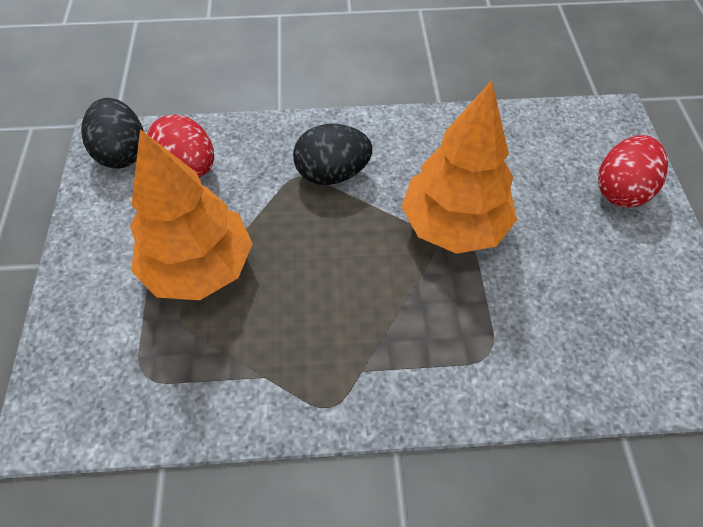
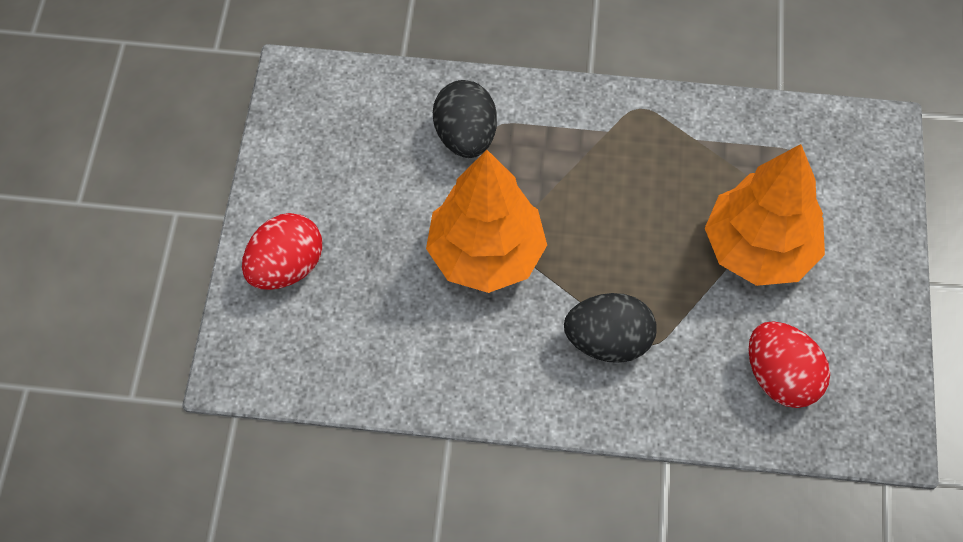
camera: 170 degrees left, 5 degrees up
(122, 153) = (864, 414): black egg -> black egg (465, 136)

